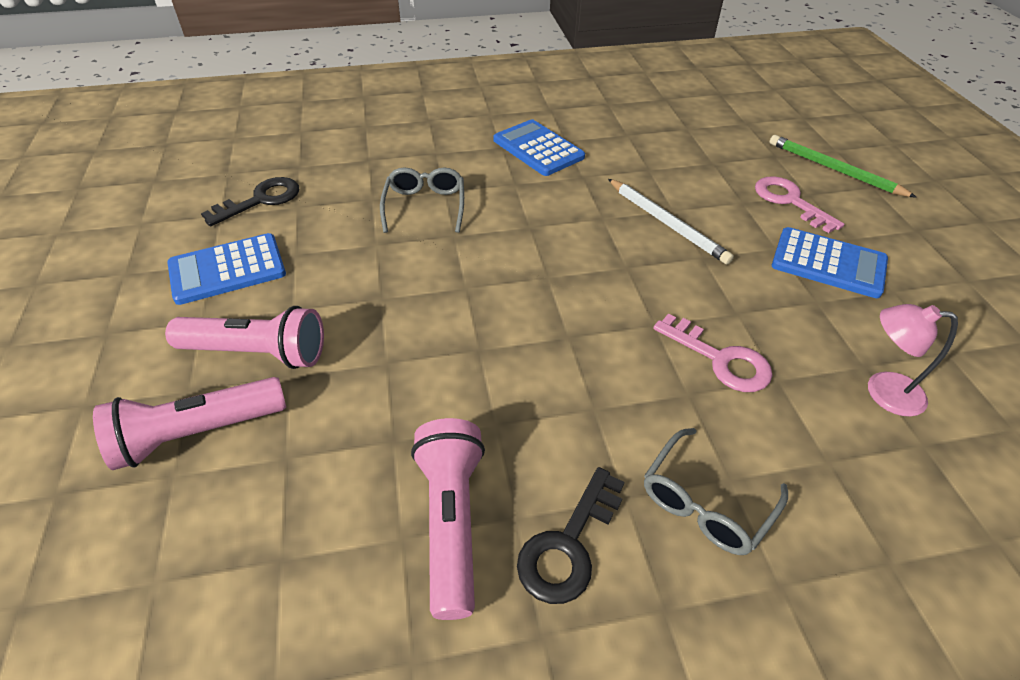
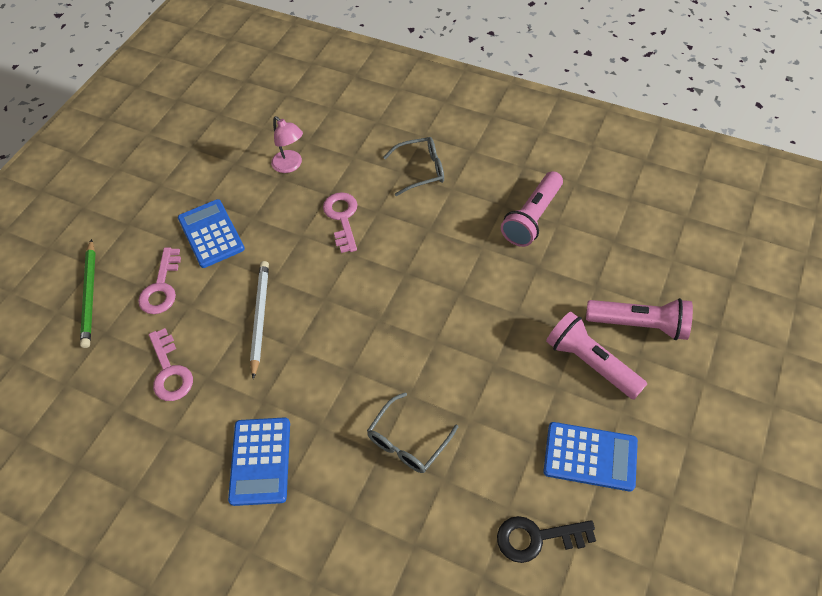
camera: 140 degrees left, 10 degrees up
(568, 545) = (490, 185): black key -> none
(683, 159) = (170, 371): none -> pink key

